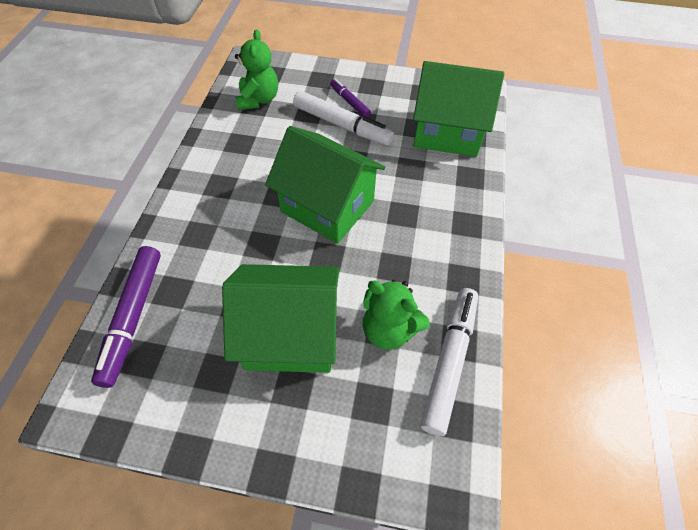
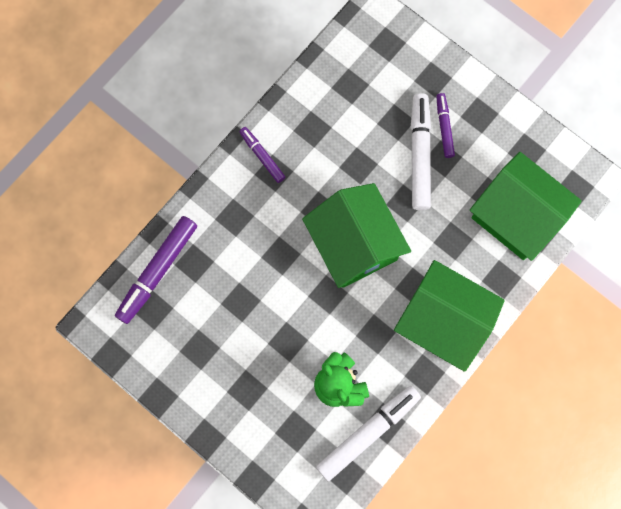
camera: 30 degrees right, 20 degrees up
(203, 178) = (262, 156): none -> purple marker
(258, 100) = (356, 78): green teddy bear -> none
(291, 334) = (265, 348): green house -> green house (443, 321)
(342, 125) = (419, 155): white marker -> white marker turned 150 degrees counterclockwise

